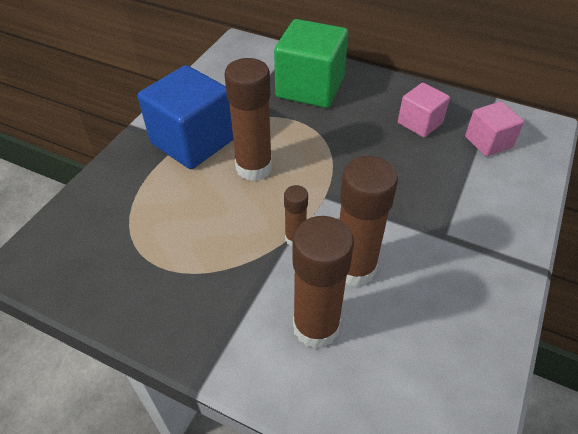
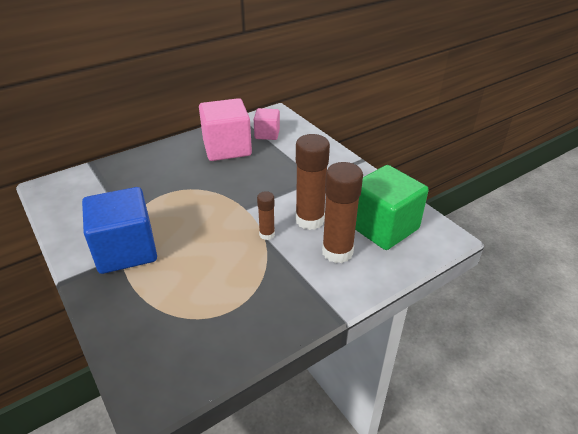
camera: 60 degrees left, 10 degrees down
(254, 168) = (188, 229): brown glue stick -> none
(310, 88) = (142, 174): green cube -> green cube (383, 227)
(420, 123) = (227, 148): pink cube -> pink cube, size x1.79

